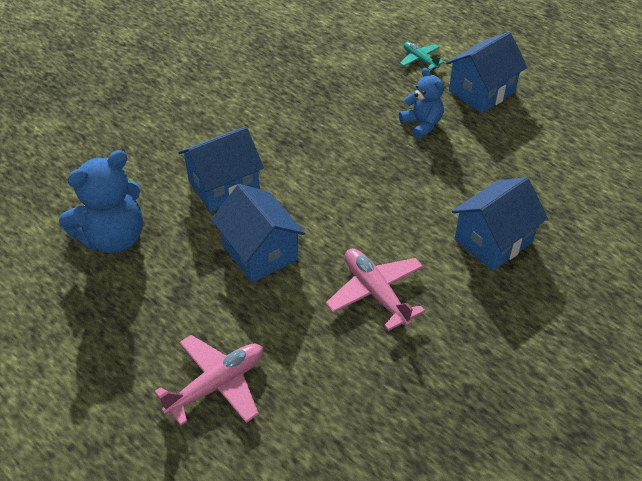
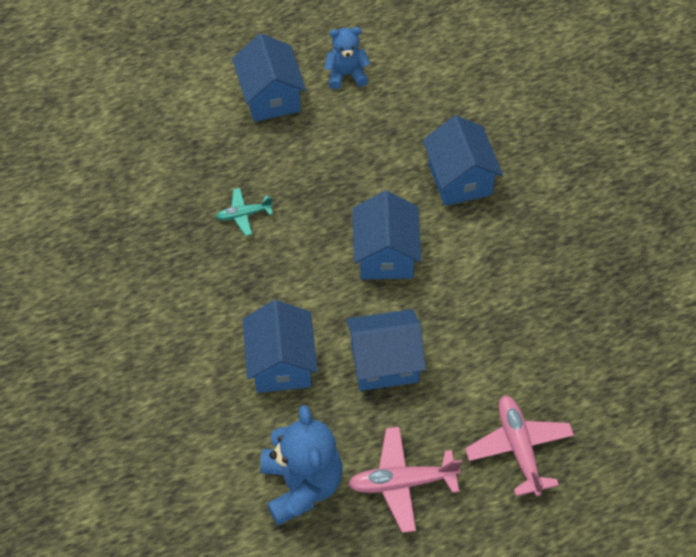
camera: 65 degrees left, 10 degrees up
(373, 216) = (385, 255): none -> blue house
(375, 293) = (475, 290): pink plane -> pink plane (402, 482)
(420, 59) = (193, 123): turquoise plane -> turquoise plane (244, 214)
(422, 124) = (288, 164): blue teddy bear -> blue teddy bear (346, 74)

